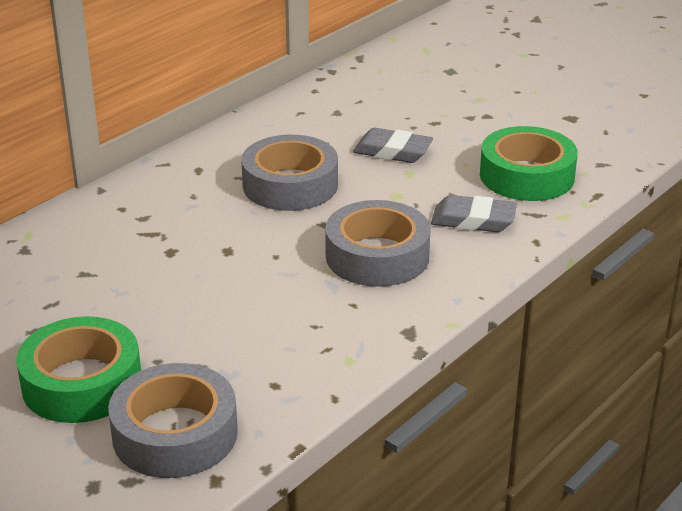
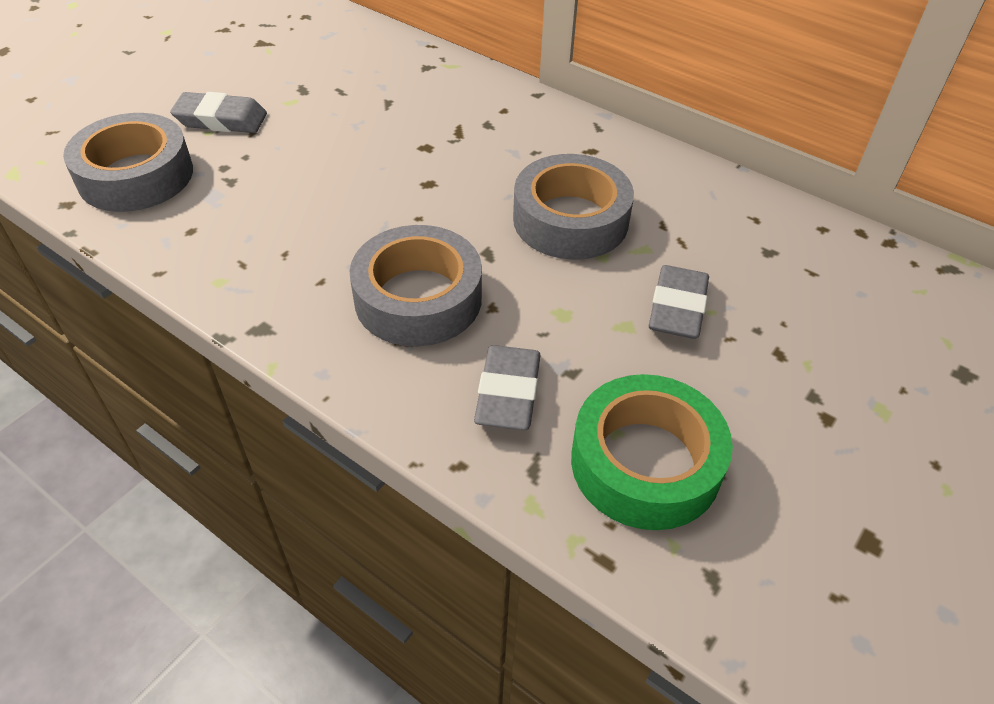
camera: 85 degrees right, 15 degrees up
(82, 383) = (221, 119): green tape -> grey eraser

